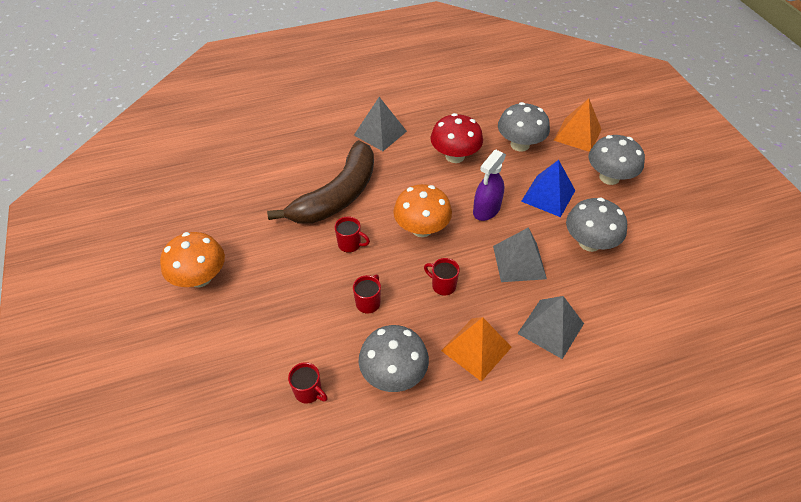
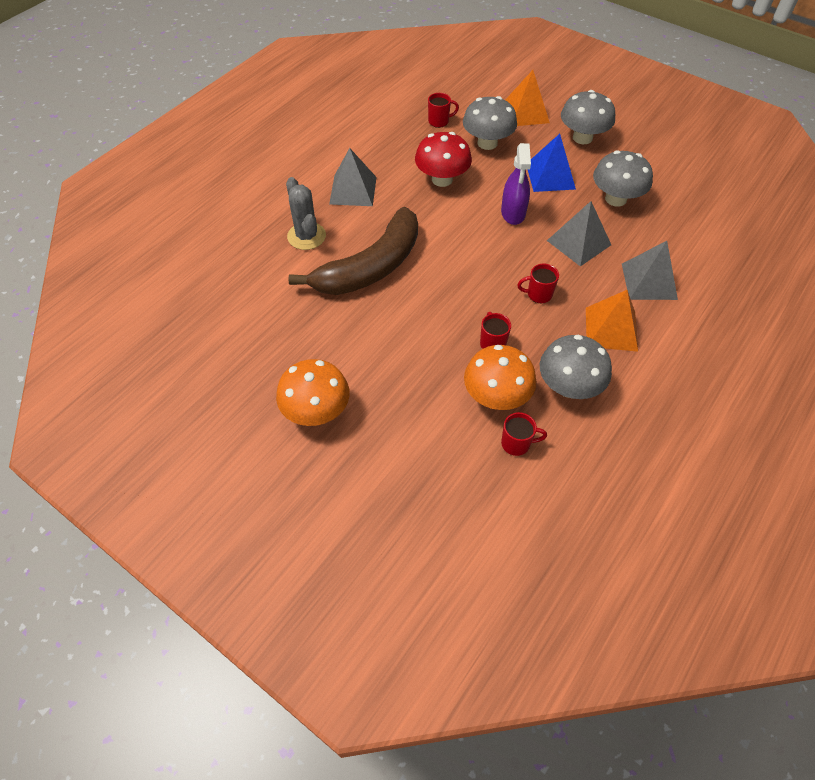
camera: 35 degrees left, 5 degrees up
(315, 150) = (306, 236): none -> grey cactus
(337, 195) = (371, 267): brown banana -> brown banana turned 45 degrees clockwise
(350, 244) = (427, 303): red mug -> red mug (439, 121)
(422, 228) = (475, 257): orange mushroom -> orange mushroom (496, 396)

